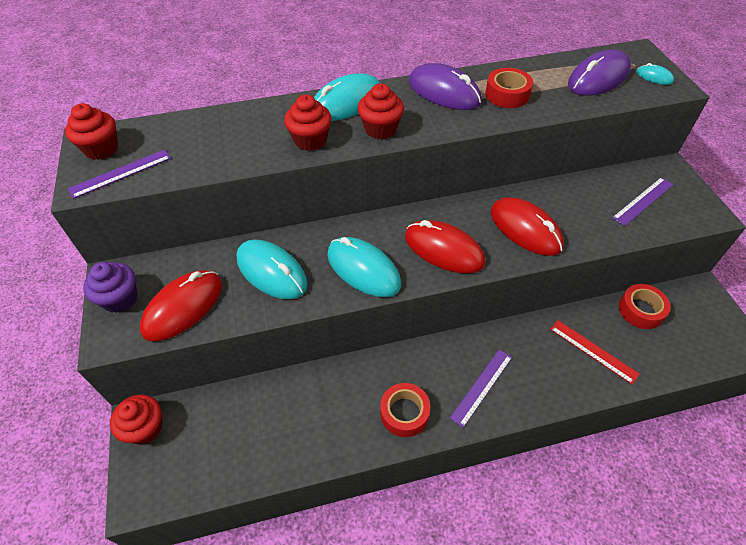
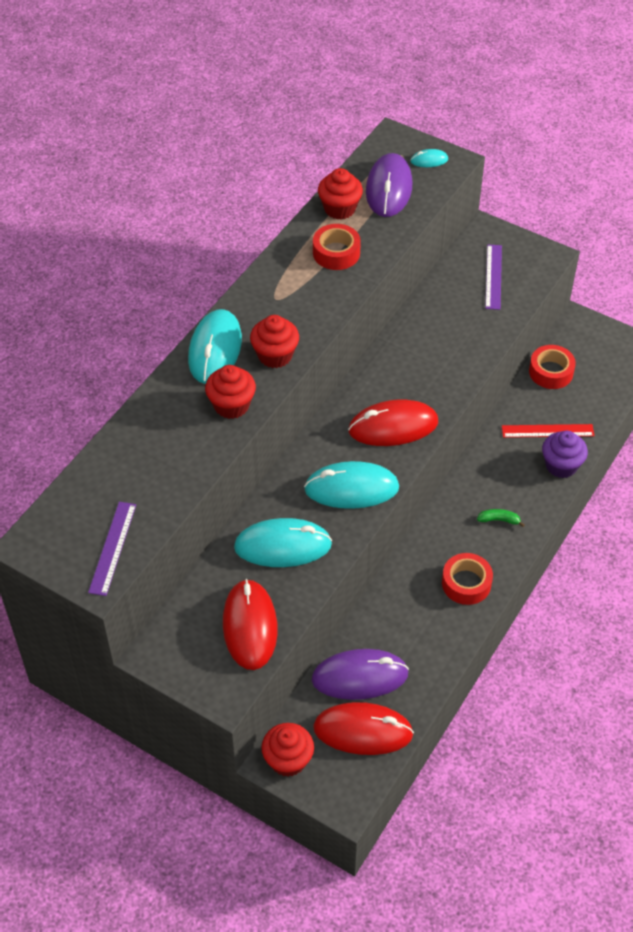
camera: 45 degrees left, 0 degrees up
(101, 149) = (59, 543): red cupcake -> red cupcake (339, 209)
(120, 299) = (188, 663): purple cupcake -> purple cupcake (561, 465)
(444, 92) = (283, 284): purple mouse -> purple mouse (360, 677)
(482, 387) = (499, 520): purple ruler -> green banana
(525, 229) = (434, 364): red mouse -> red mouse (363, 731)

